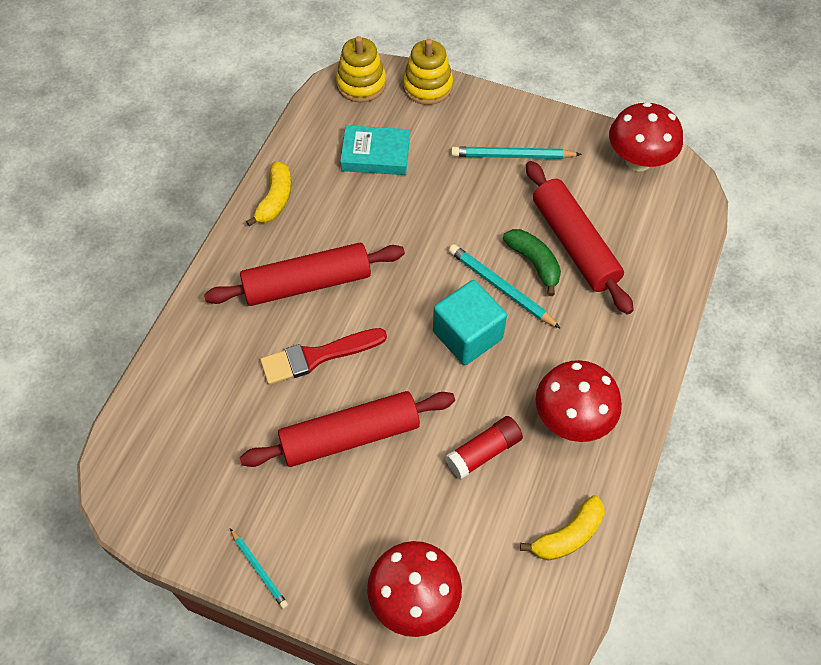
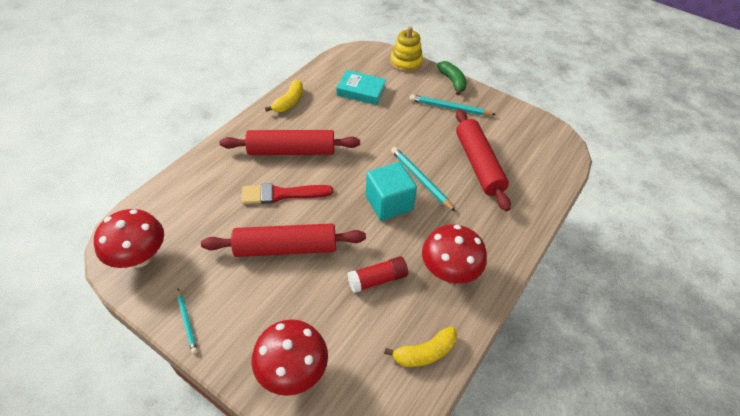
camera: 10 degrees right, 10 degrees down
(361, 84) = (365, 54): yellow stacking toy -> none
(534, 263) = (447, 170): green banana -> green banana (452, 81)
(638, 161) = (533, 126): red mushroom -> red mushroom (140, 257)

